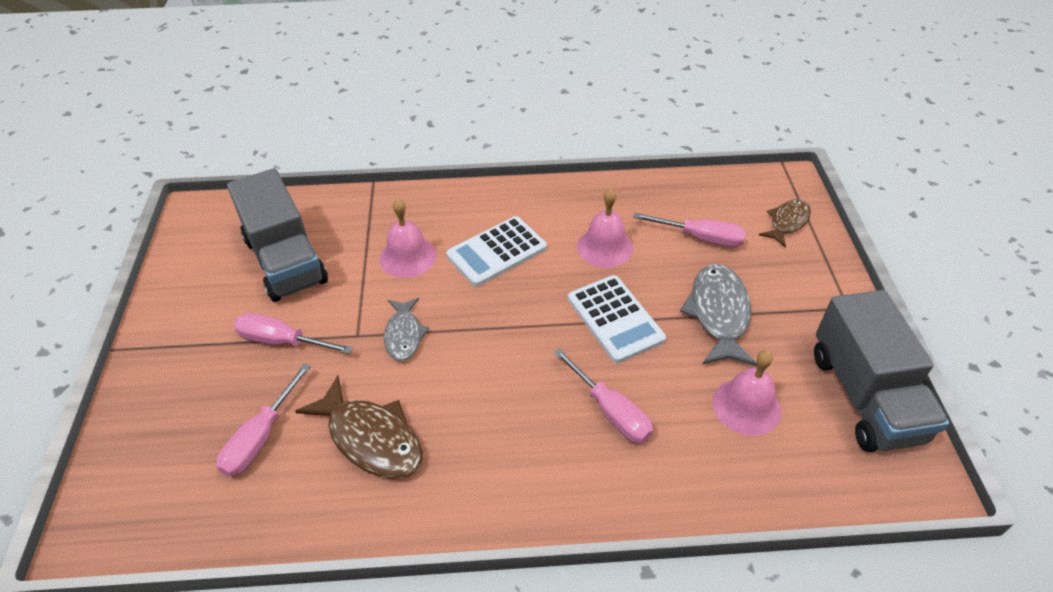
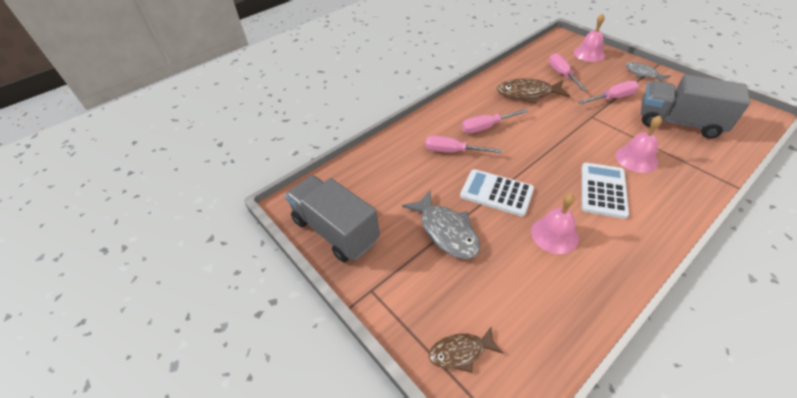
camera: 145 degrees right, 0 degrees up
(404, 335) = (575, 127): grey fish -> grey fish (642, 74)
(701, 238) = (506, 286): pink screwdriver -> pink screwdriver (486, 127)
(746, 406) = (394, 189): pink bell -> pink bell (589, 53)
(787, 222) = (460, 352): brown fish -> brown fish turned 75 degrees clockwise

